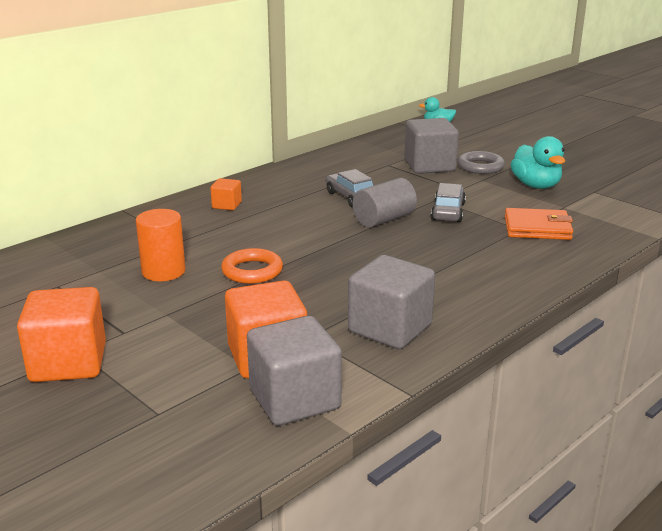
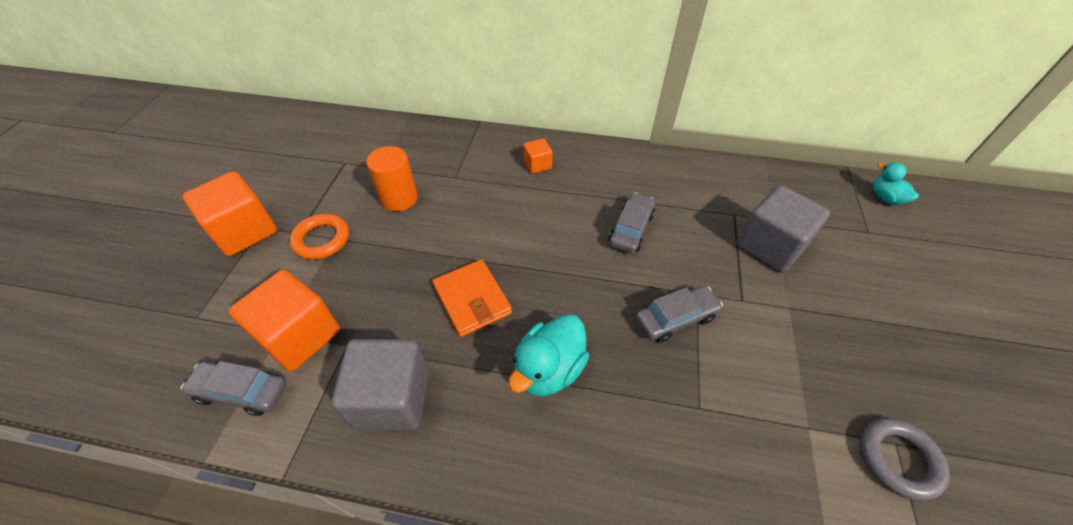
camera: 55 degrees right, 25 degrees up
(252, 271) = (435, 245): orange ring -> orange ring (321, 239)
(294, 399) = (241, 391): grey cube -> grey car
(384, 219) = (607, 277): grey cylinder -> none
(480, 167) = (822, 289): grey ring -> grey ring (898, 459)
(536, 185) = (836, 368): turquoise duck -> turquoise duck (549, 369)
(537, 228) = (718, 426): orange wallet -> orange wallet (472, 300)

